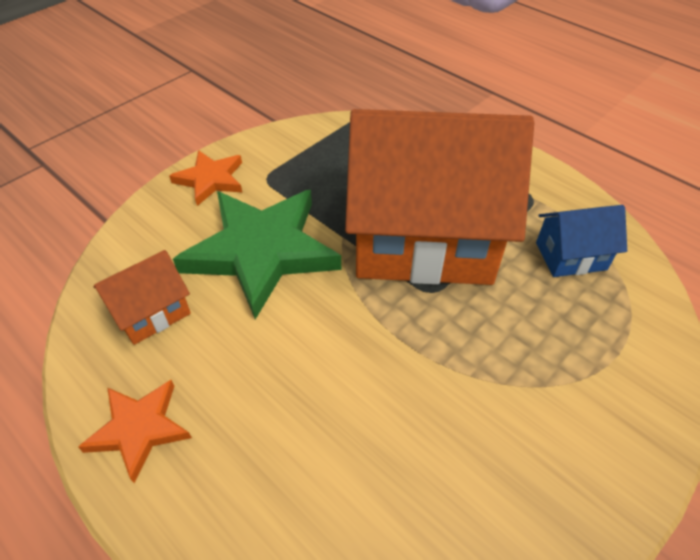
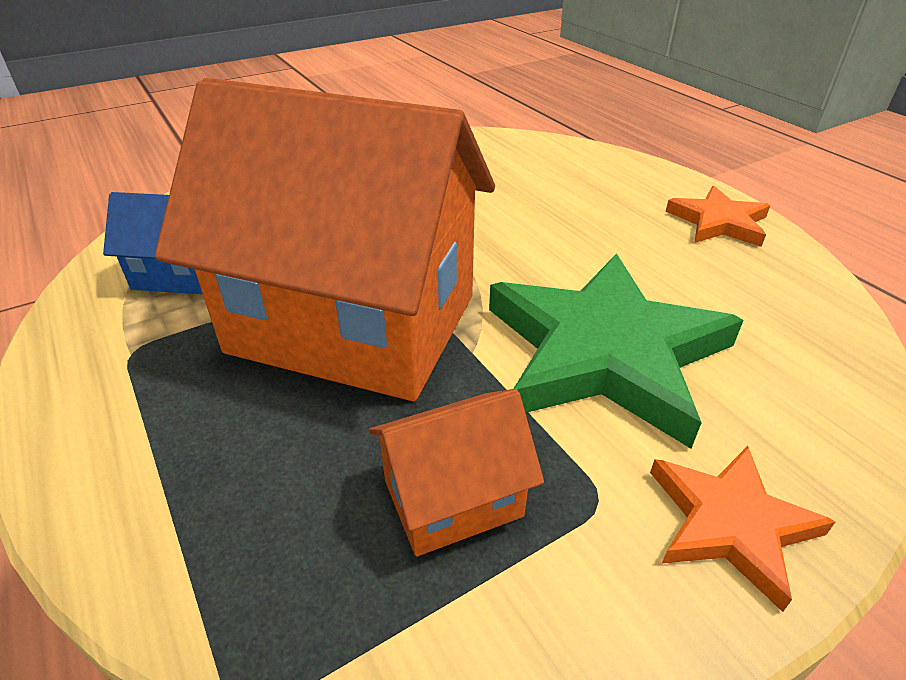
camera: 165 degrees left, 10 degrees down
(152, 312) = (750, 305): orange house -> orange house (452, 498)

